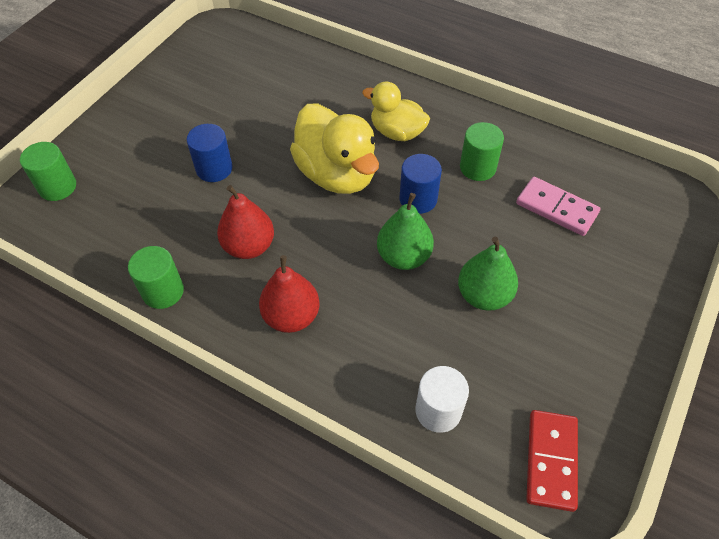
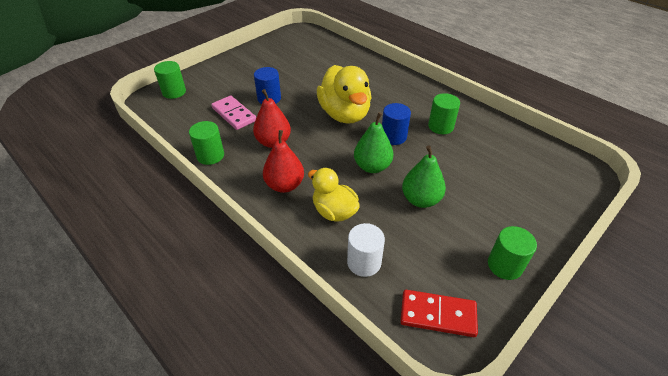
camera: 15 degrees right, 10 degrees down
(397, 132) = (392, 99): yellow duck -> yellow duck (334, 211)
(551, 460) = (438, 314): red domino -> red domino turned 75 degrees clockwise
(556, 208) = (490, 159): pink domino -> pink domino (234, 114)
(613, 369) = (504, 265): none -> green cylinder

